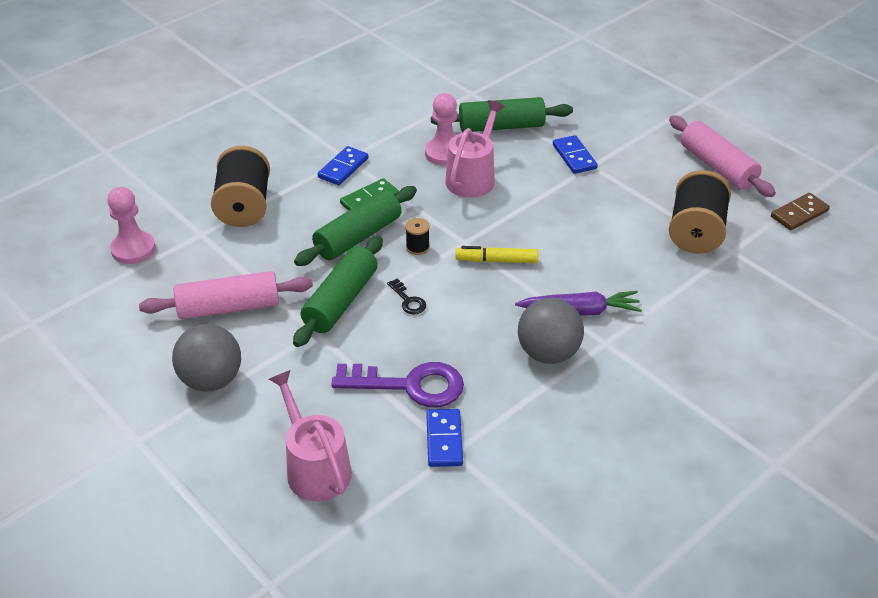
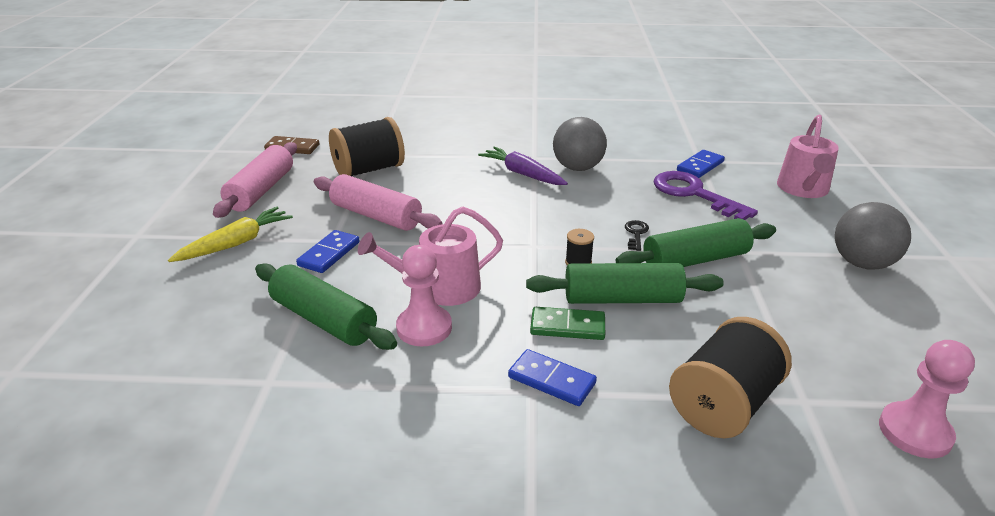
camera: 135 degrees left, 10 degrees down
(229, 307) = (813, 306): pink rolling pin -> pink rolling pin (376, 216)
(343, 168) = (551, 380): blue domino -> blue domino turned 45 degrees clockwise
(497, 261) = (529, 222): yellow marker -> none
(638, 129) = (236, 243): none -> yellow carrot

